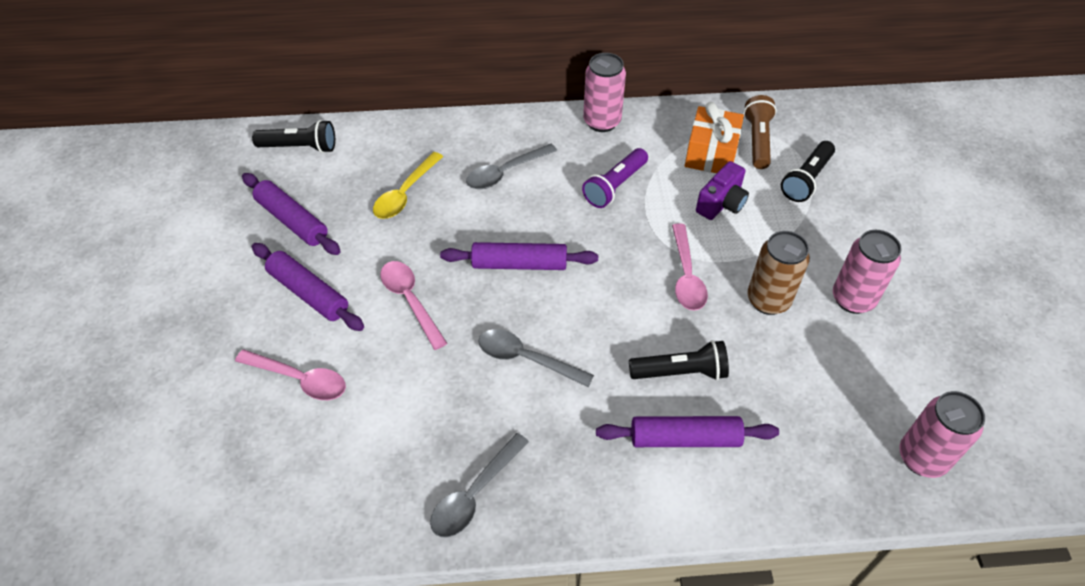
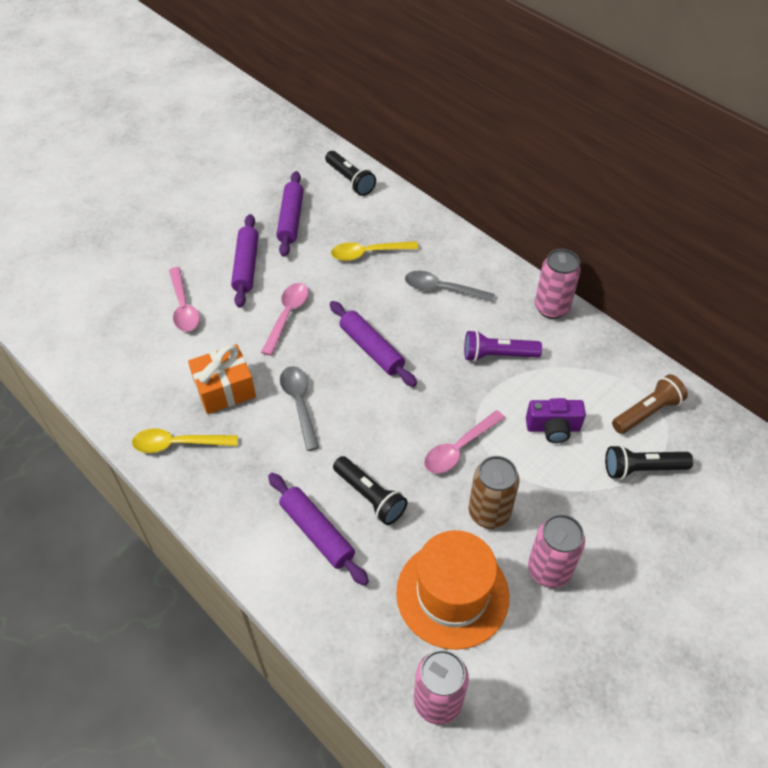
camera: 50 degrees right, 0 degrees up
(474, 494) = (178, 444): grey spoon -> yellow spoon
(711, 154) = (597, 391): orange gift -> orange gift (224, 389)
(827, 378) = (452, 594): none -> orange hat

